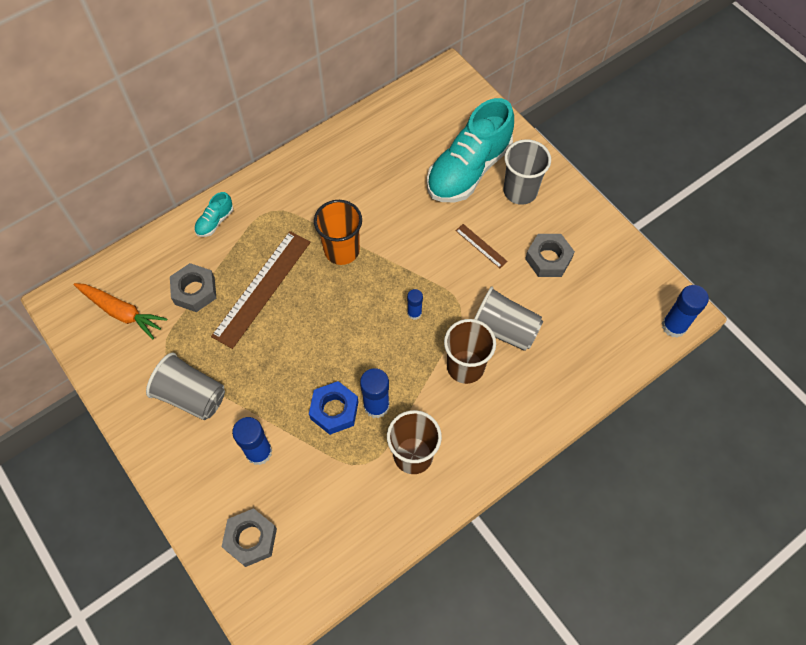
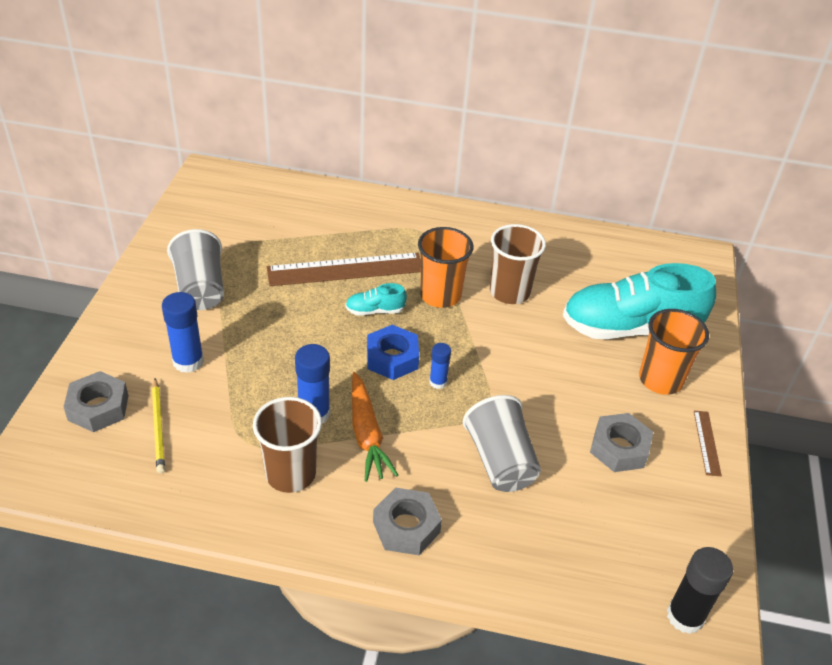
camera: 45 degrees right, 20 degrees down
(122, 312) = (234, 207): orange carrot -> orange carrot (367, 434)
(194, 291) = (297, 234): grey nut -> grey nut (406, 527)
(215, 221) = (373, 207): turquoise shoe -> turquoise shoe (375, 311)
(303, 510) = (158, 427): none -> yellow pencil
(334, 410) = (279, 387): blue nut -> blue nut (392, 358)
(465, 366) = (426, 456): brown cup -> brown cup (509, 292)
(481, 246) = (565, 387): brown ruler -> brown ruler (706, 442)
(520, 191) = (660, 379): grey cup -> orange cup
(674, 326) = (685, 616): blue glue stick -> black glue stick

